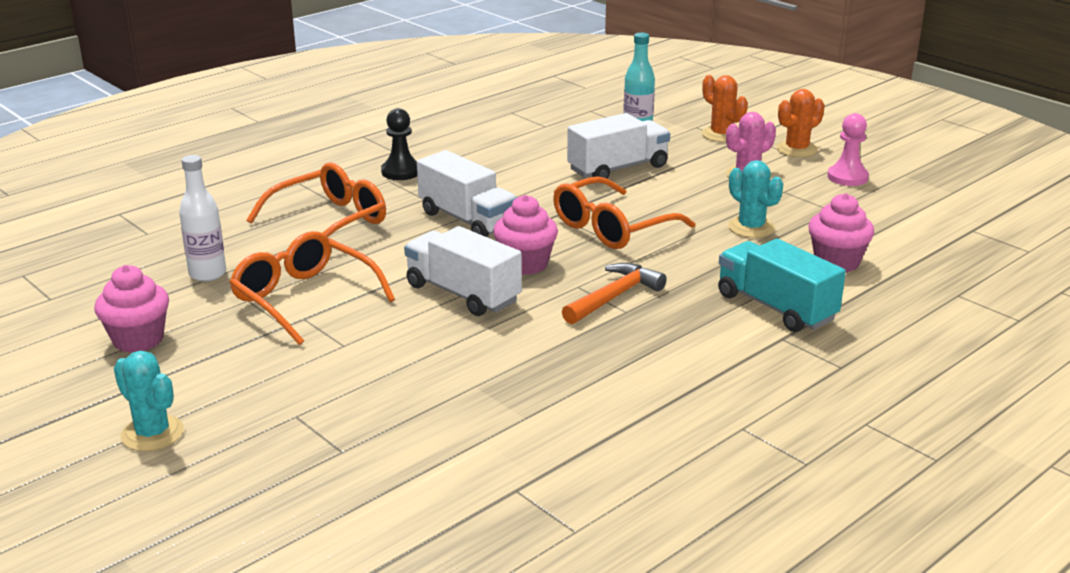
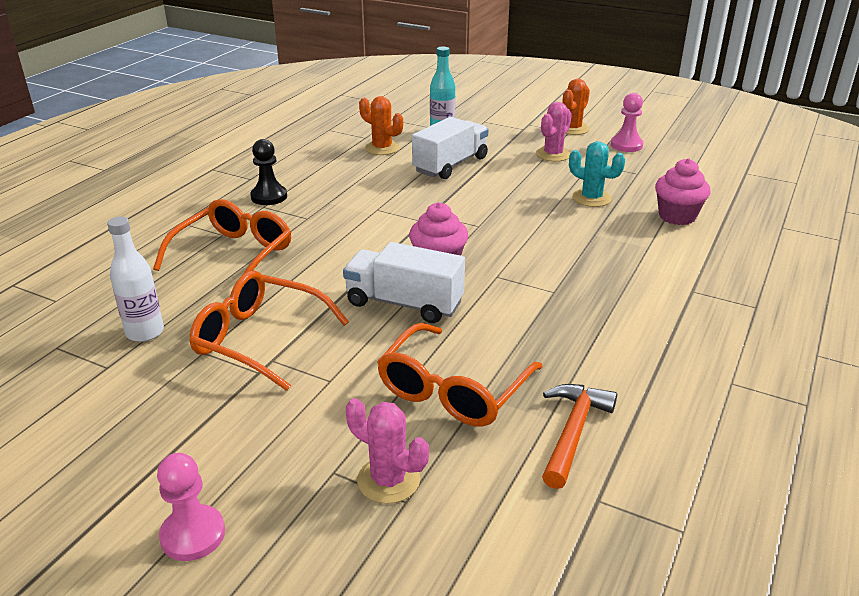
camera: 20 degrees left, 5 degrees up
(138, 340) = (112, 423): pink cupcake -> none
(152, 433) = (193, 535): turquoise cactus -> pink pawn
(339, 432) = (388, 480): none -> pink cactus
(467, 220) = (359, 231): white truck -> none
(612, 228) = (485, 217): orange glasses -> orange glasses (453, 390)
(614, 297) = (534, 280): orange hammer -> orange hammer (573, 432)
(721, 135) = (508, 125): orange cactus -> orange cactus (382, 148)
(776, 307) = (665, 264): turquoise truck -> none

